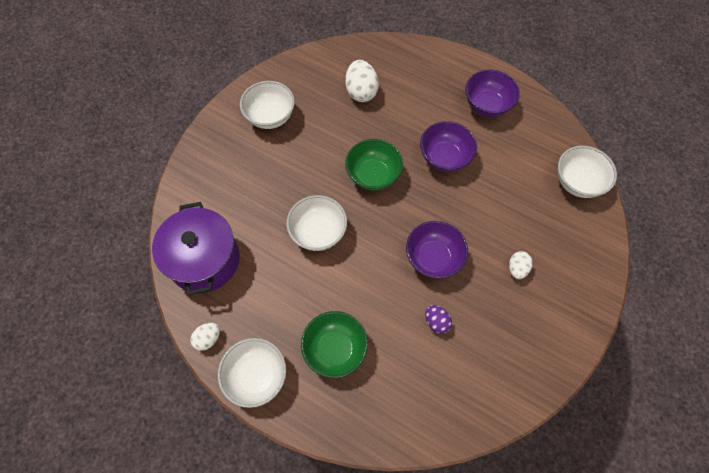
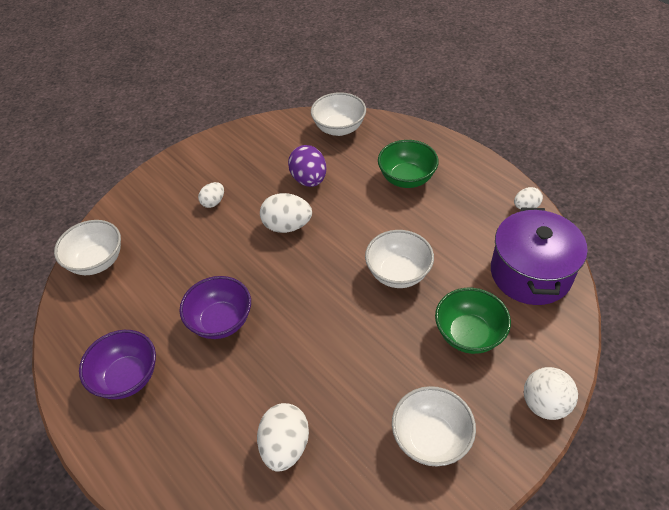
camera: 160 degrees left, 15 degrees down
(196, 154) = (544, 404): none -> white ball
(256, 376) = (481, 174): white bowl -> white bowl (339, 128)
(373, 175) = (315, 320): green bowl -> green bowl (468, 334)
(433, 258) = (287, 226): purple bowl -> white egg
(436, 322) = (309, 179): purple egg -> purple egg, size x1.71

